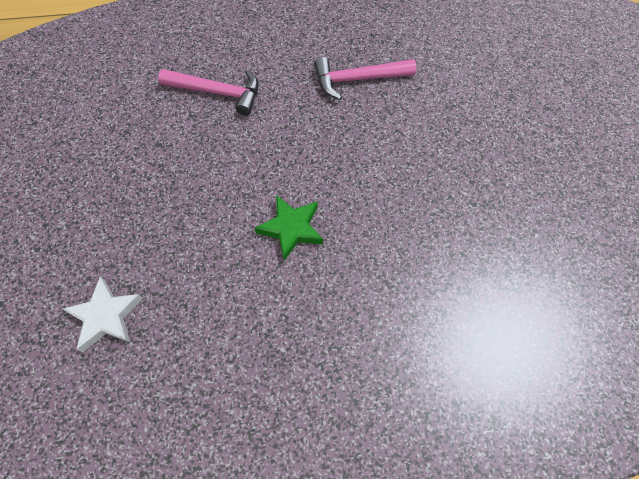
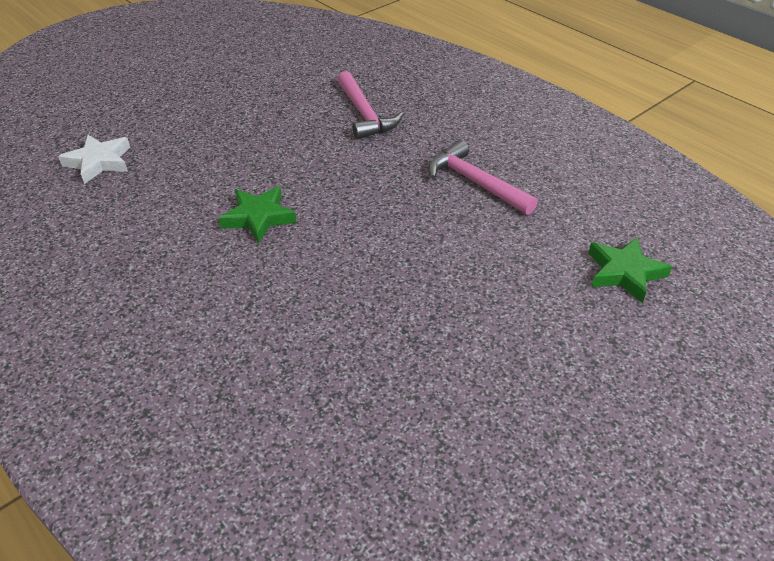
camera: 55 degrees right, 20 degrees down
(498, 65) = (624, 273): none -> green star

